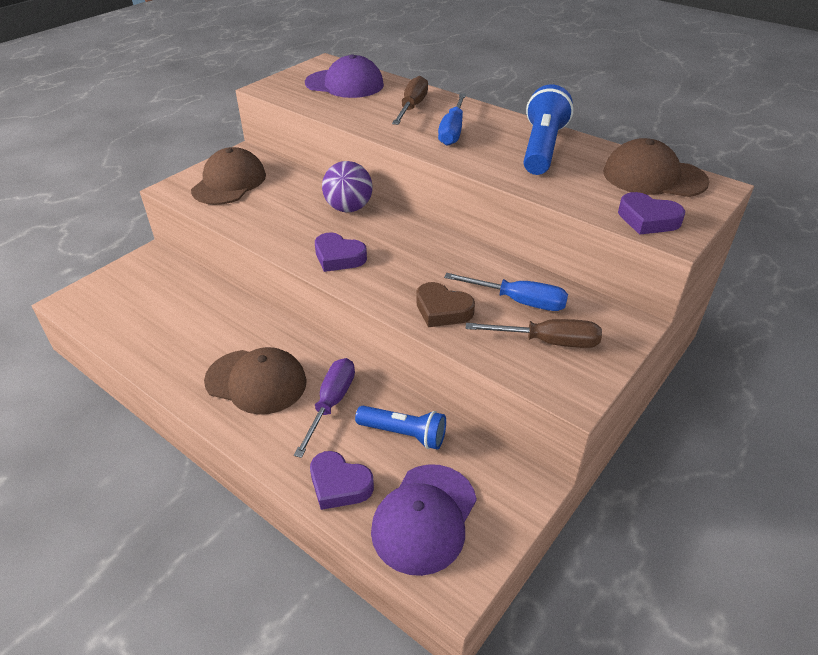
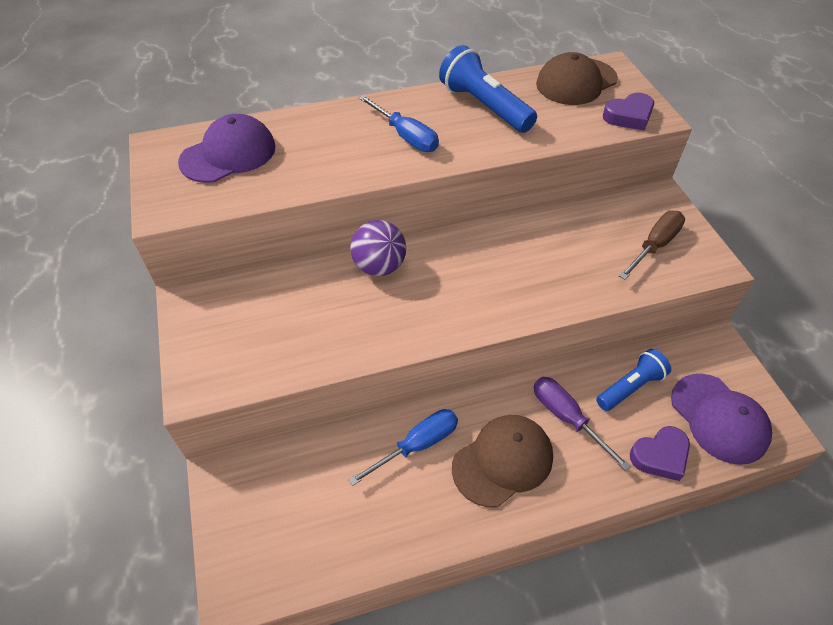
camera: 55 degrees left, 10 degrees up
(229, 182) = (236, 335): brown cap -> none
(338, 257) = (453, 310): purple heart -> none
(412, 107) = (332, 136): brown screwdriver -> none
(442, 310) = (578, 282): brown heart -> none
(519, 301) = (598, 234): blue screwdriver -> blue screwdriver (417, 445)

